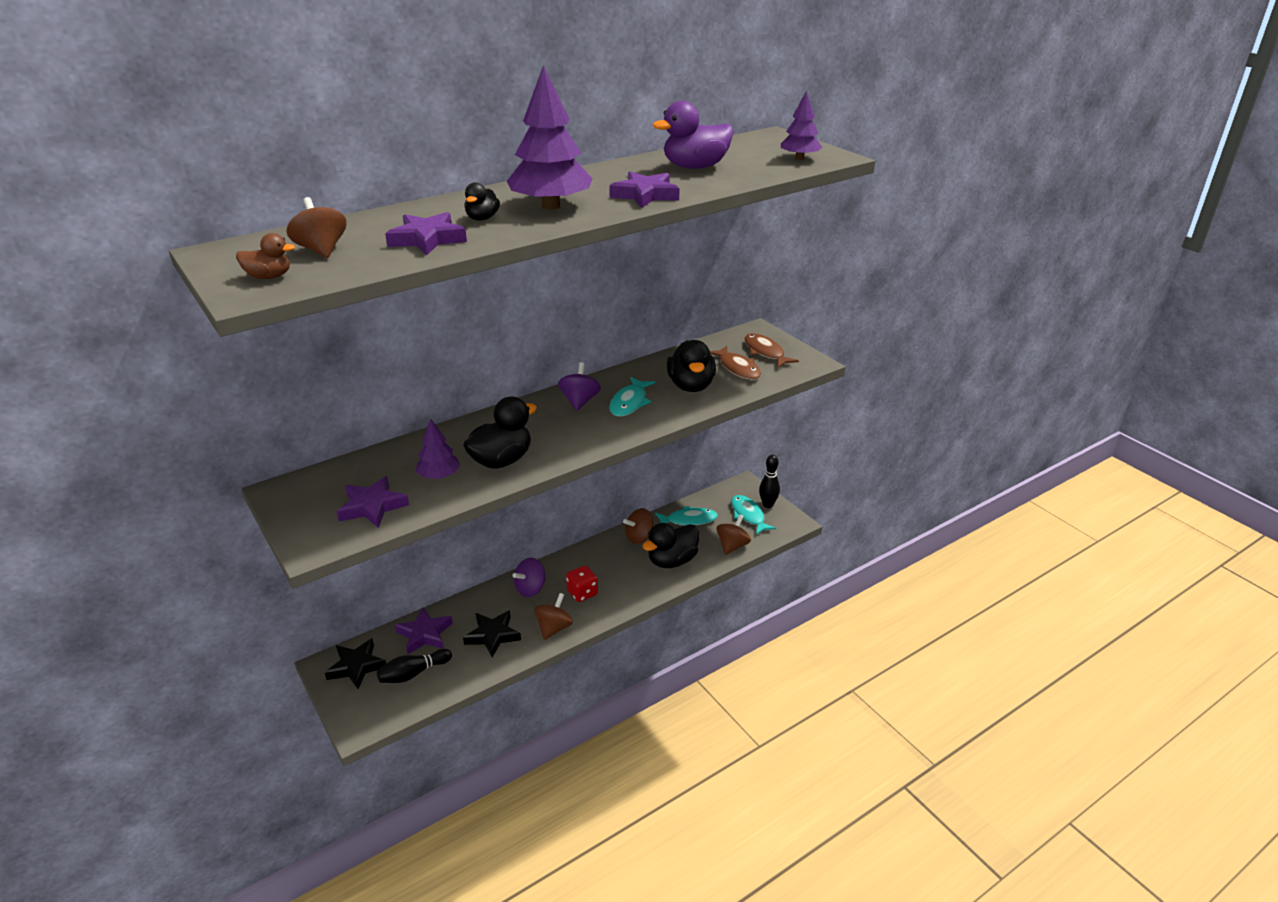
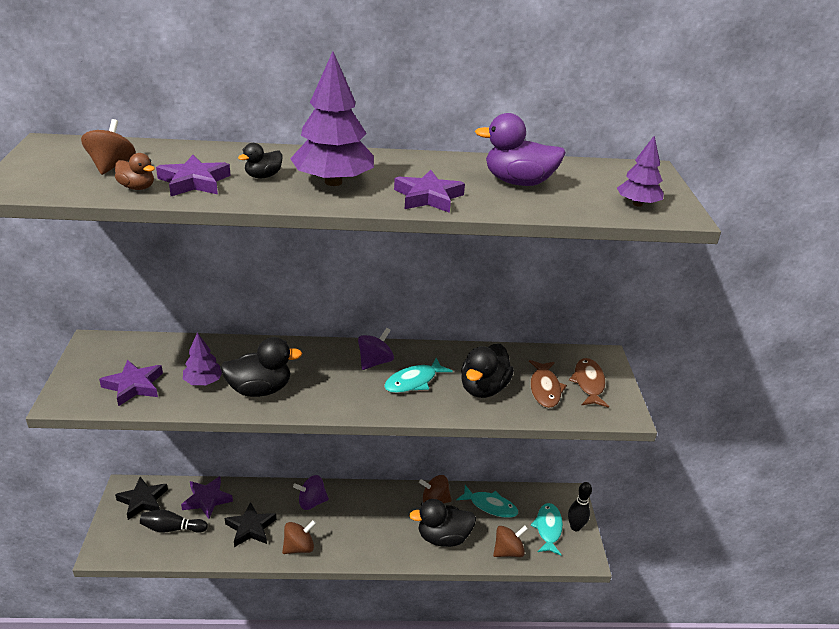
camera: 30 degrees right, 0 degrees up
(269, 277) = (44, 177): brown duck -> brown duck (137, 187)
(582, 593) = (346, 528): red dice -> none

